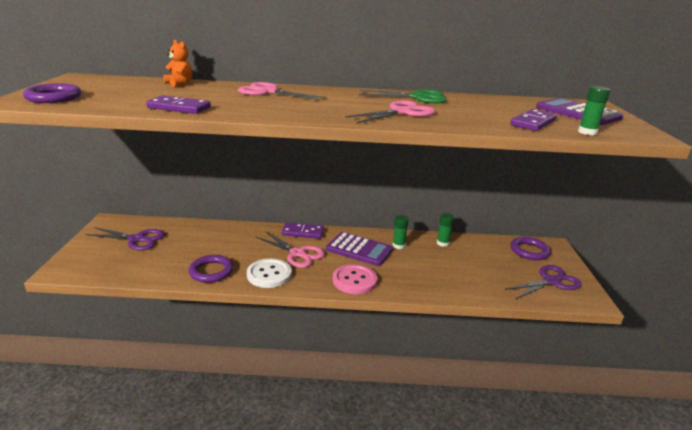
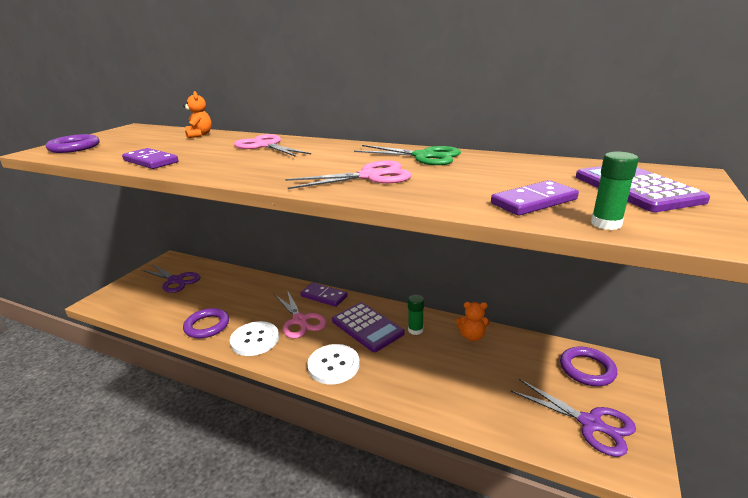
camera: 25 degrees right, 0 degrees up
(354, 280) = (333, 365): pink button -> white button
(442, 243) = (472, 336): green glue stick -> orange teddy bear
(551, 281) = (590, 423): purple scissors -> purple scissors turned 45 degrees clockwise

